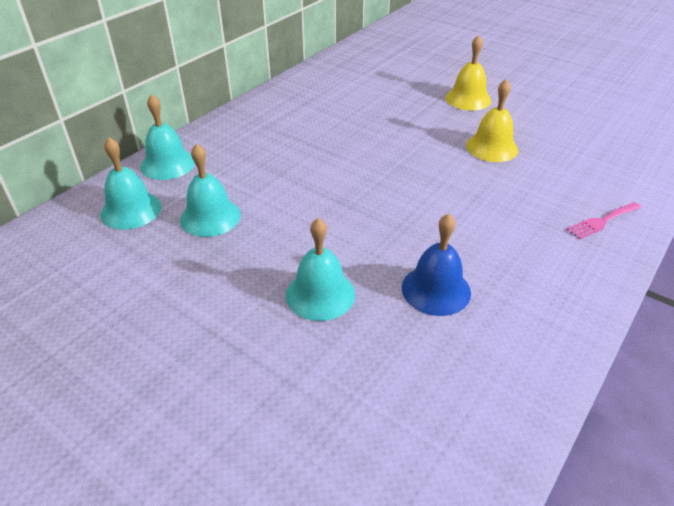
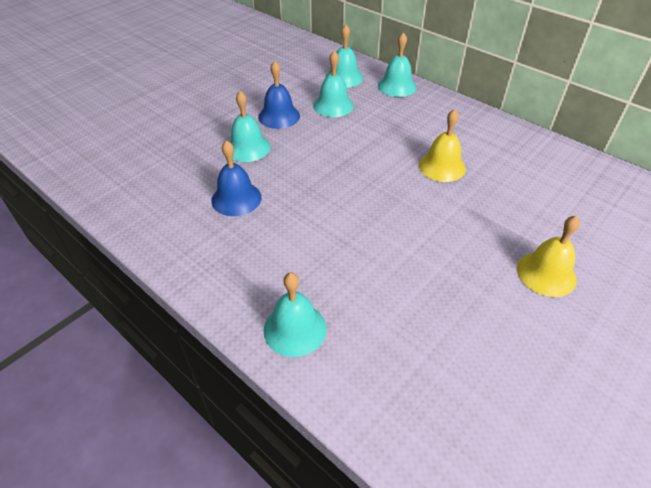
camera: 95 degrees right, 5 degrees up
(235, 270) = (279, 116): none -> blue bell
(491, 147) = (433, 272): yellow bell -> yellow bell (442, 166)
(602, 221) = (295, 329): pink fork -> turquoise bell

